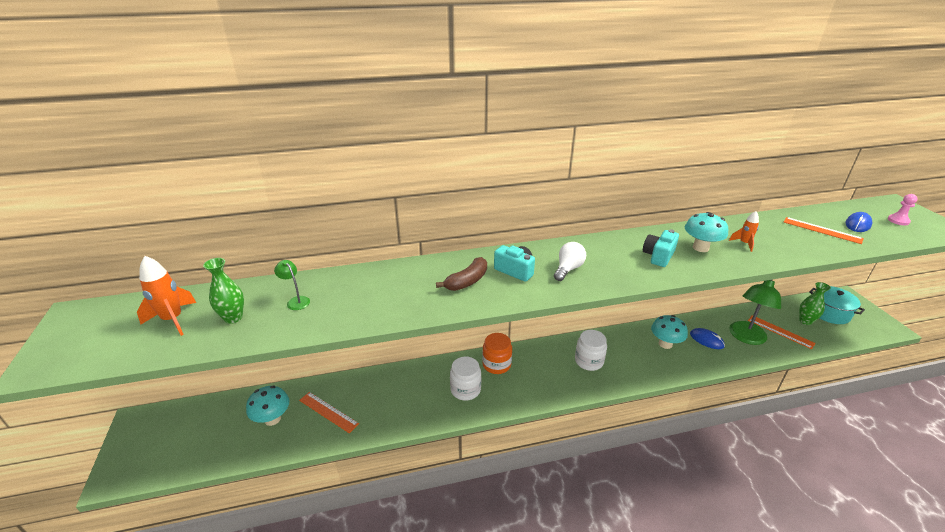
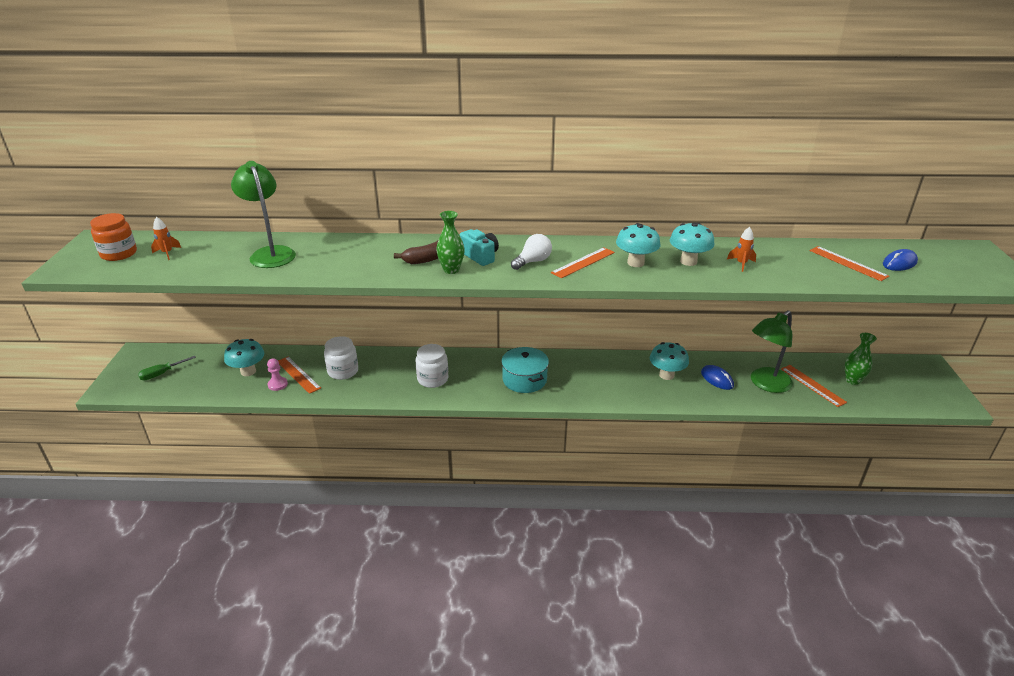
camera: 15 degrees right, 0 degrees up
(173, 320) = (167, 253): orange rocket -> orange rocket, size x0.59
(173, 442) = (161, 374): none -> green screwdriver
(233, 318) = (214, 258): green vase -> green vase (451, 270)
(296, 301) = (270, 253): green lamp -> green lamp, size x2.17
(496, 364) = (475, 364): orange jar -> orange jar (119, 254)
(589, 361) = (572, 376): white jar -> white jar (343, 371)
(613, 263) = (583, 262): none -> orange ruler
(658, 256) = (635, 263): turquoise camera -> turquoise mushroom
(829, 313) = (891, 377): turquoise pot -> turquoise pot (524, 380)
(898, 221) = (956, 266): pink pawn -> pink pawn (277, 384)

